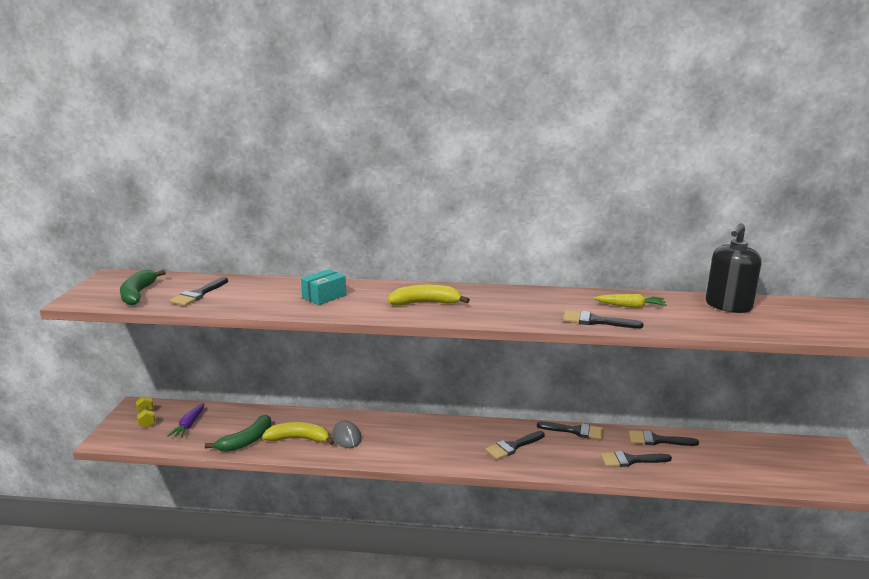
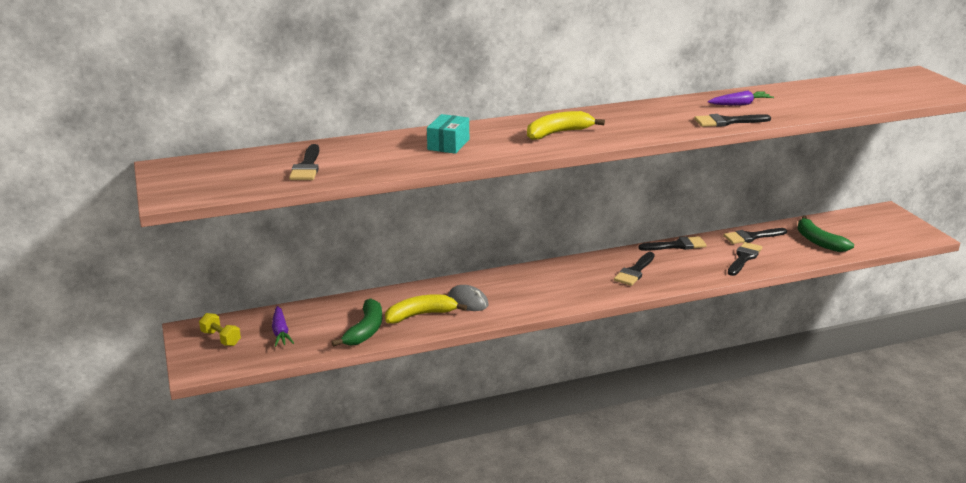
camera: 25 degrees left, 5 degrees up
(138, 294) = (235, 178): green banana -> green banana (818, 241)
(630, 306) = (740, 104): yellow carrot -> purple carrot
(630, 460) = (744, 258): black brush -> black brush turned 150 degrees clockwise
(728, 306) = (815, 90): black soap dispenser -> none

